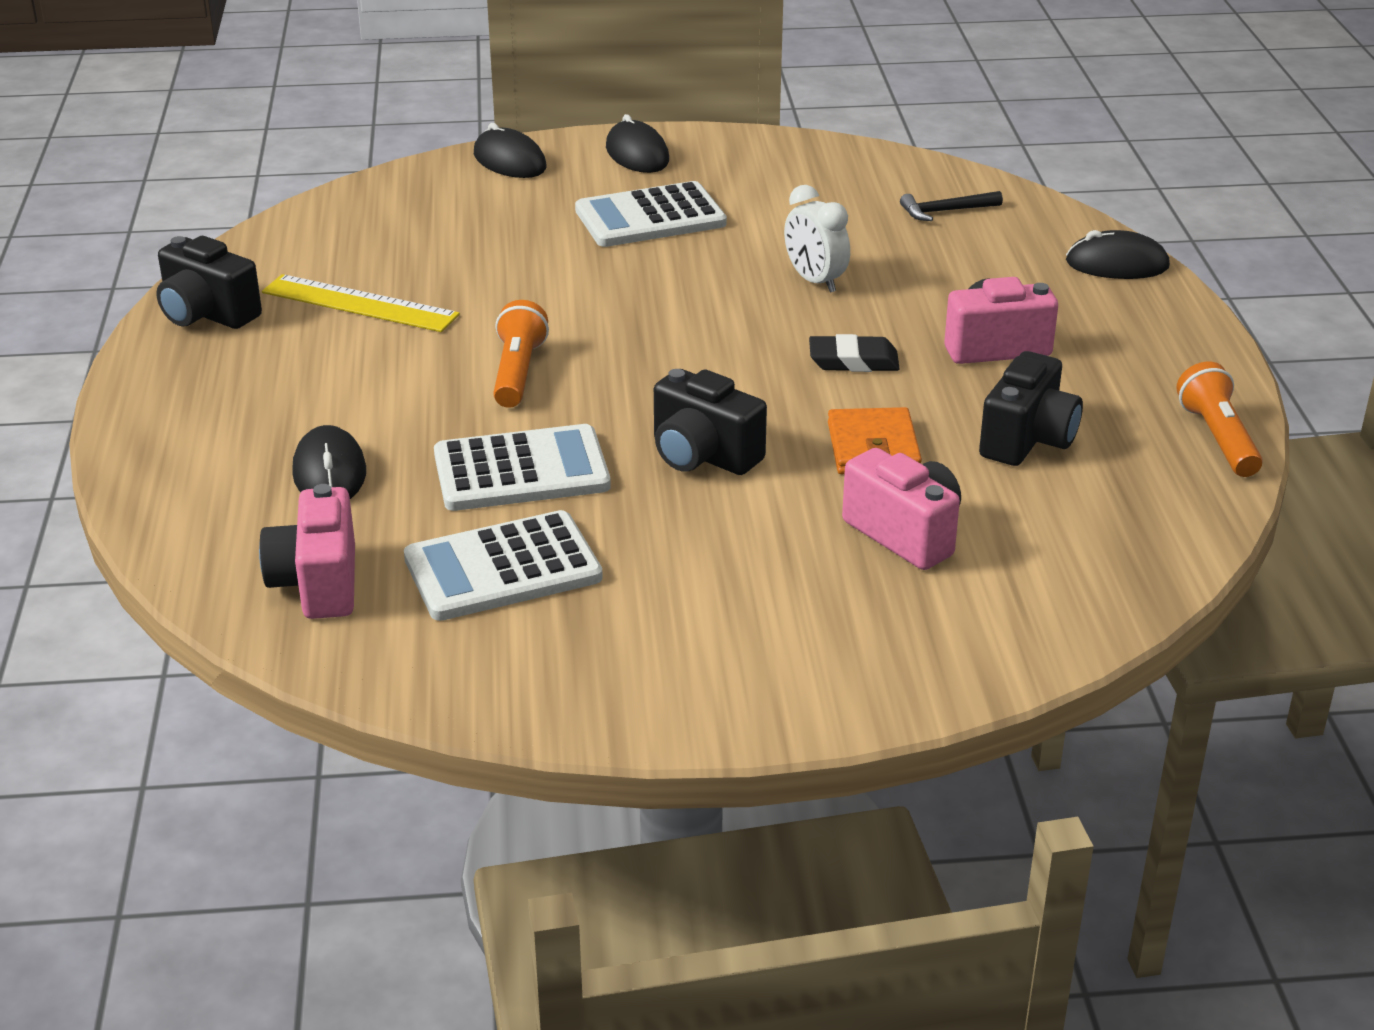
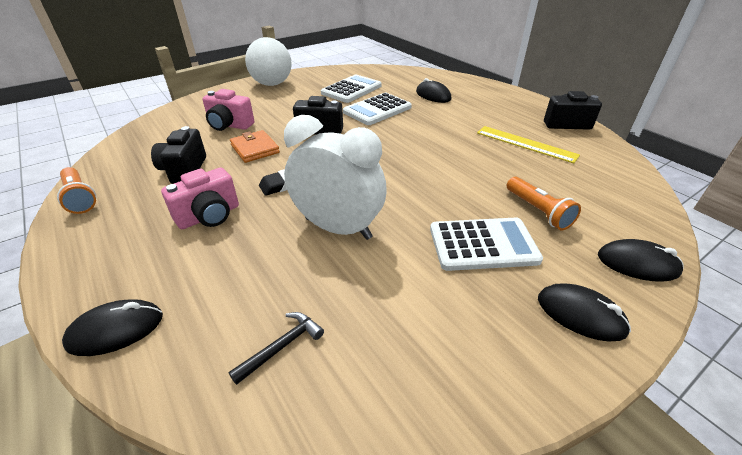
camera: 150 degrees right, 5 degrees up
(317, 584) = (395, 77): pink camera -> none
(360, 303) = (525, 144): yellow ruler -> yellow ruler turned 45 degrees clockwise
(518, 373) = (422, 137): orange flashlight -> orange flashlight (538, 211)
(650, 217) = (483, 244): white calculator -> white calculator turned 45 degrees clockwise
(709, 681) = (272, 84): none -> white ball
(815, 281) = (338, 228): white clock -> white clock, size x1.82

